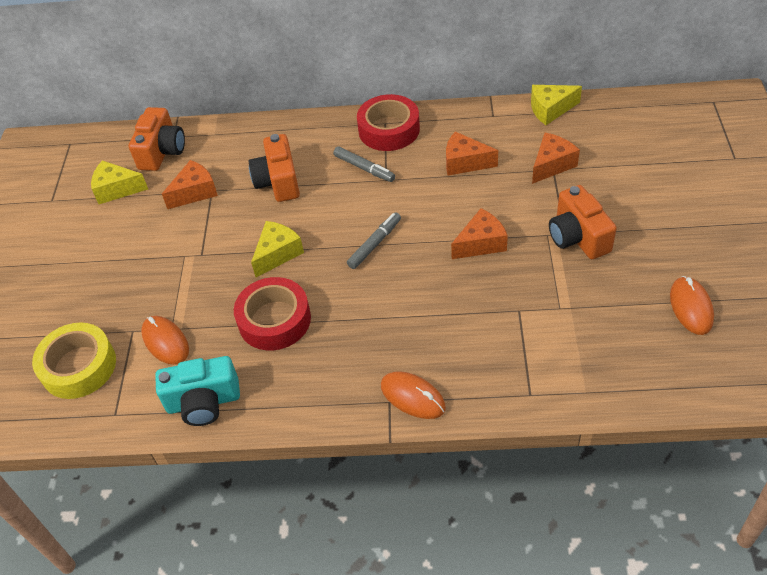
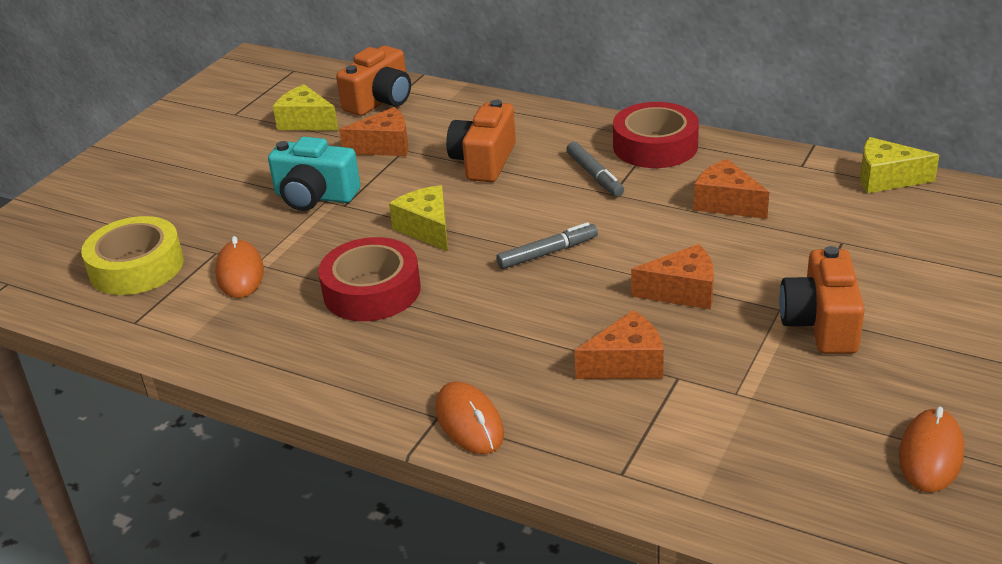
camera: 25 degrees right, 15 degrees down
(203, 402) = (232, 343): turquoise camera -> turquoise camera (315, 196)
(277, 254) = (427, 229): yellow cheese -> yellow cheese turned 90 degrees counterclockwise
(552, 165) = (843, 237): orange cheese -> orange cheese (626, 364)

